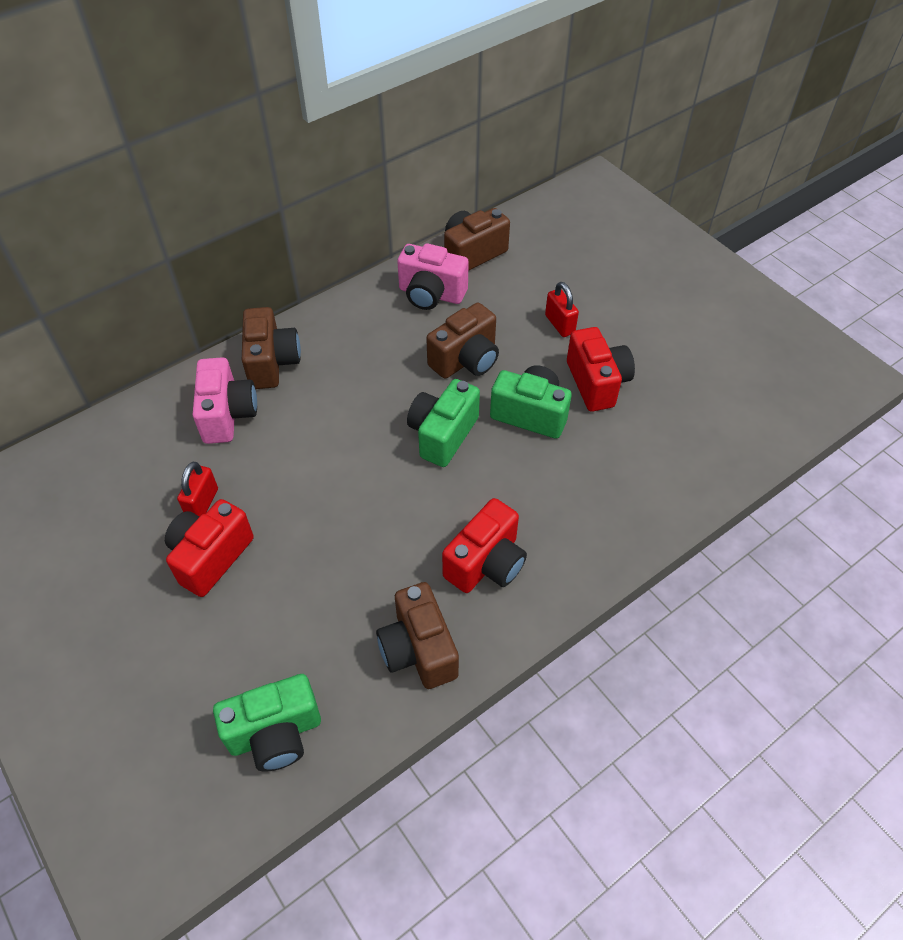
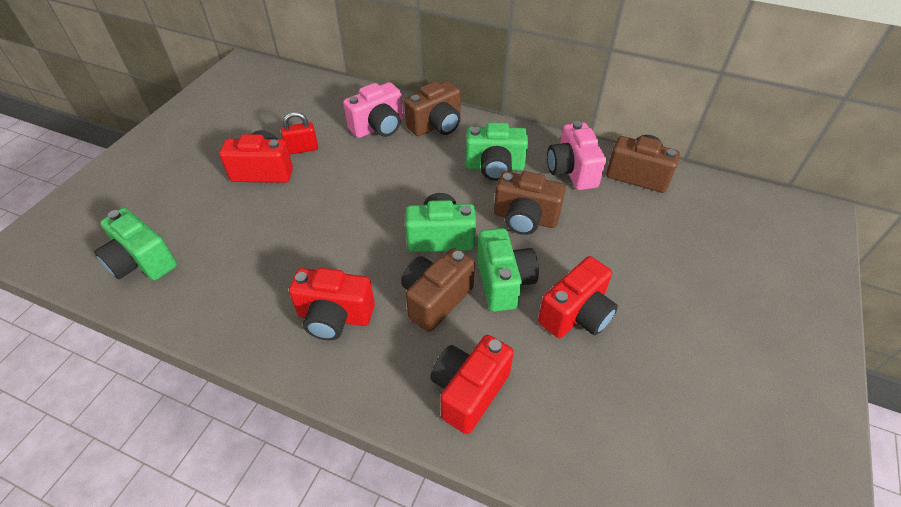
camera: 60 degrees right, 5 degrees down
(379, 347) = (494, 167): none -> green camera
(418, 650) = (236, 309): brown camera -> brown camera (435, 299)
(559, 324) = (618, 261): red padlock -> none
(628, 493) = (469, 391): none -> red camera

